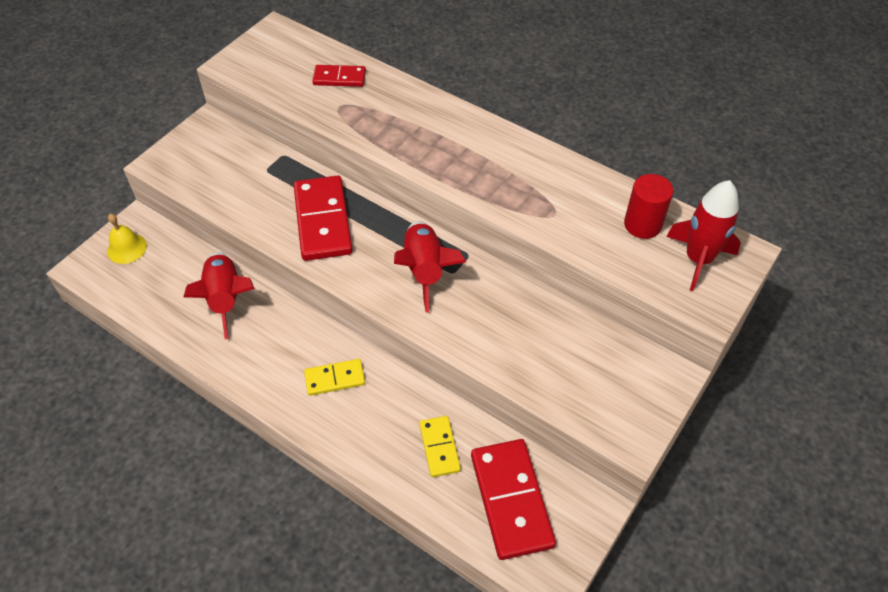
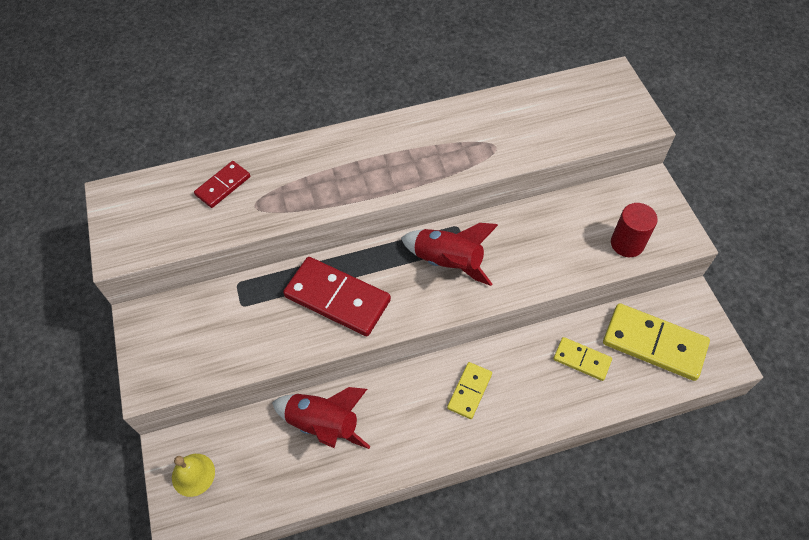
camera: 50 degrees left, 5 degrees up
(511, 500) = (654, 343): red domino -> yellow domino
(642, 224) = (547, 107): red cylinder -> red cylinder (627, 243)
(698, 259) = (601, 100): red rocket -> none

